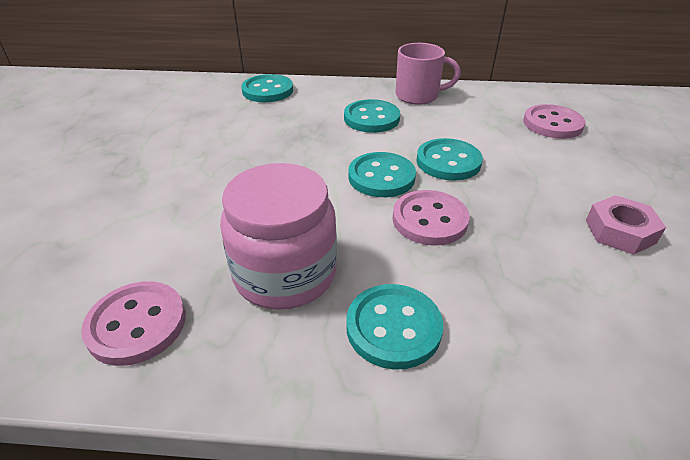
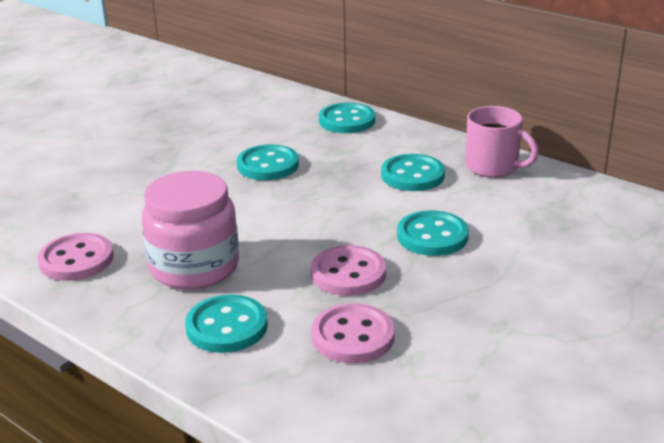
camera: 35 degrees right, 10 degrees down
(381, 177) = (352, 228): turquoise button -> turquoise button (268, 165)
(552, 124) = (603, 238): pink button -> pink button (353, 336)
(619, 231) = (509, 345): pink nut -> none

